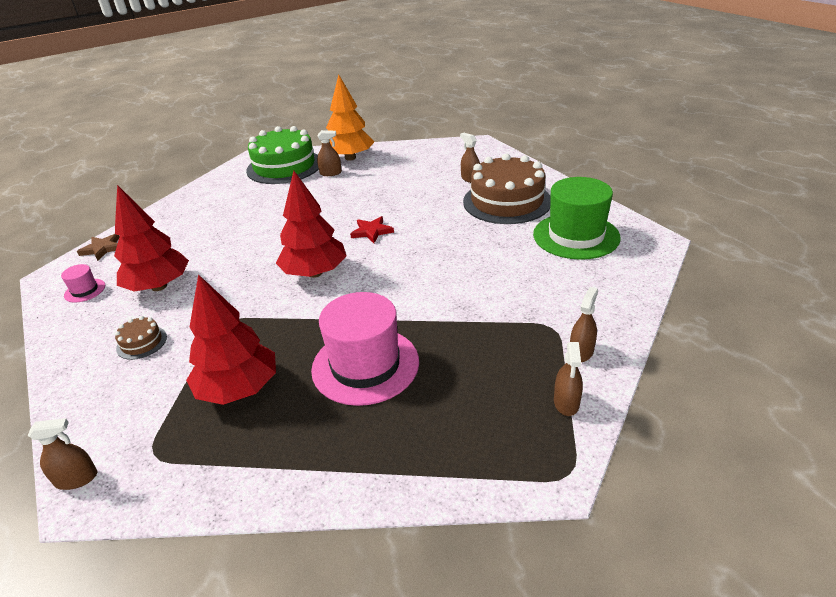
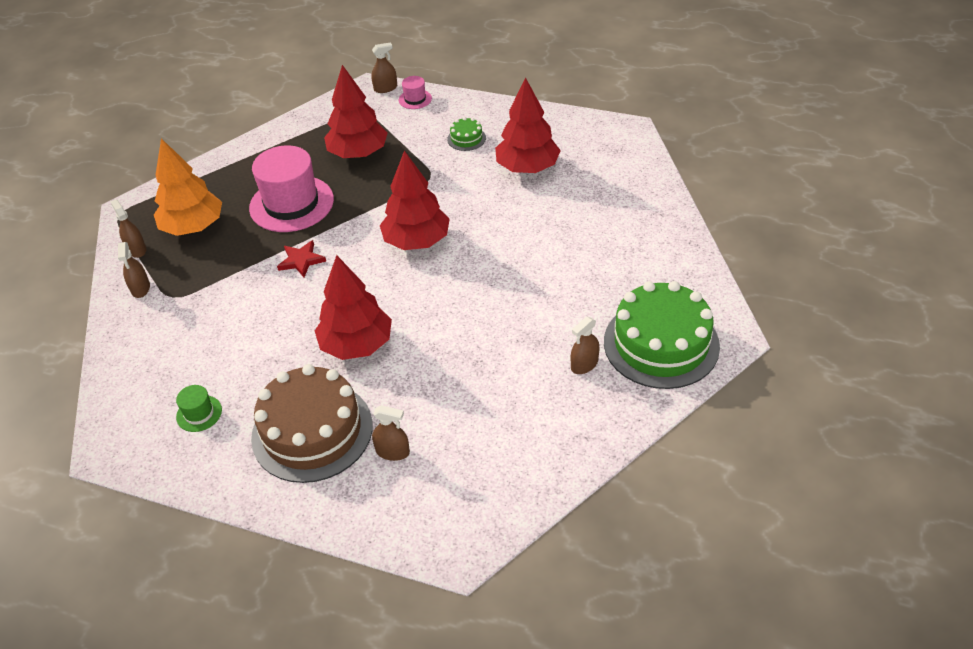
camera: 140 degrees right, 10 degrees up
(76, 479) = (385, 88): brown spray bottle -> brown spray bottle turned 150 degrees counterclockwise
(85, 290) = (578, 137): pink hat -> pink hat (415, 99)
(102, 248) = (641, 164): brown star -> none
(141, 342) = (466, 138): brown cake -> green cake
(350, 158) = (602, 407): orange tree -> orange tree (193, 227)
(372, 231) = (420, 307): red star -> red star (301, 260)
(436, 229) = (357, 345): none -> red tree
(576, 236) = (199, 413): green hat -> green hat, size x0.44

